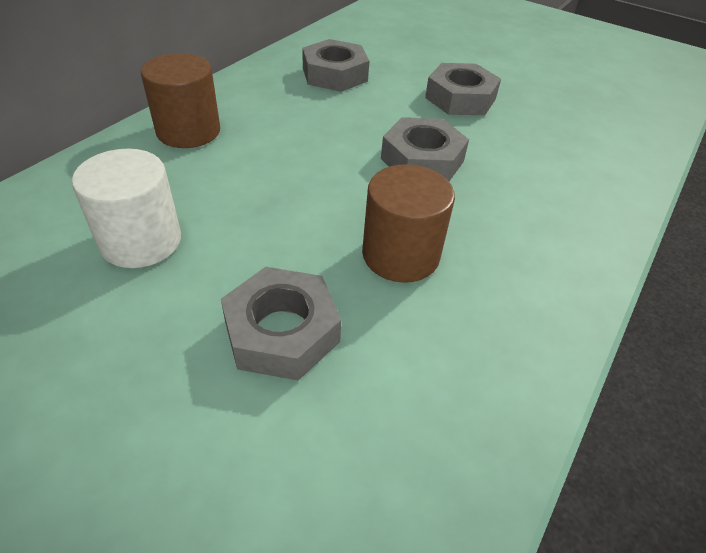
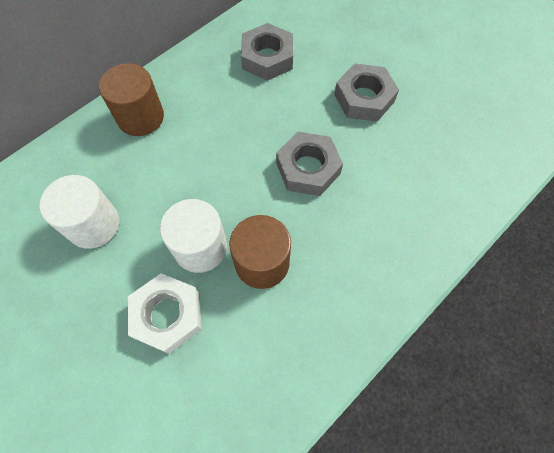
camera: 15 degrees right, 20 degrees up
(282, 331) = (168, 315): grey nut -> white nut
(308, 249) = (200, 247): none -> white cylinder

